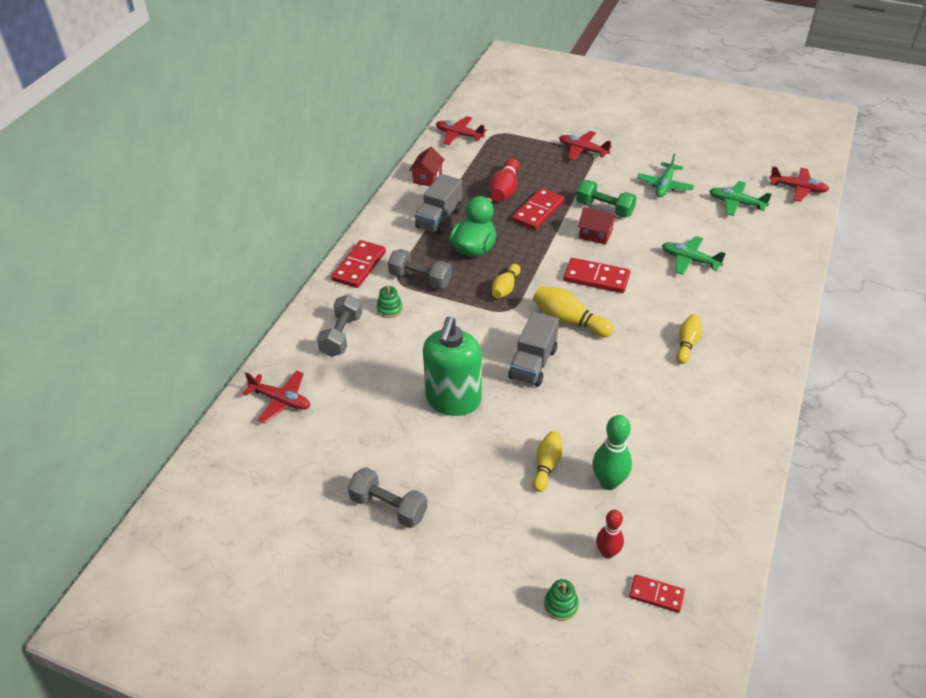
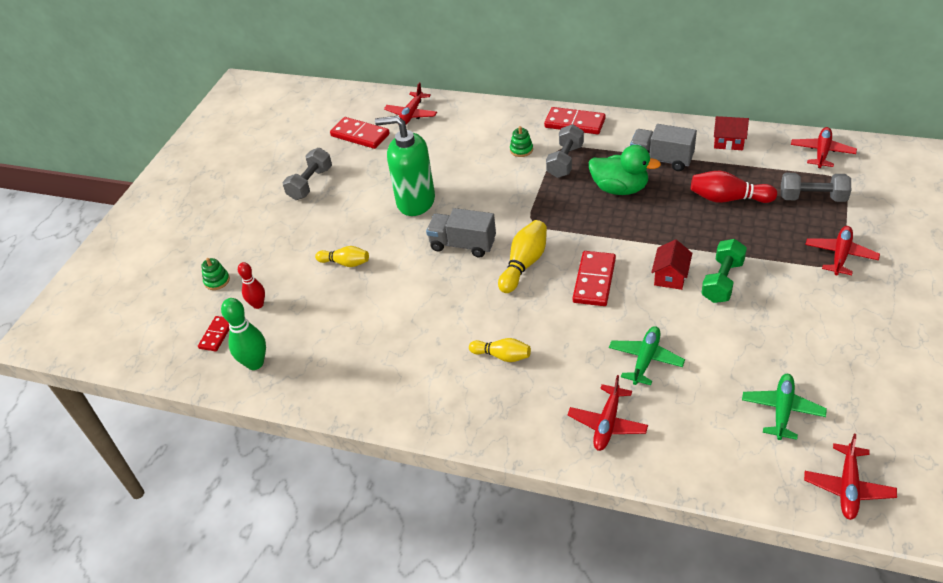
camera: 90 degrees right, 0 degrees up
(341, 335) = (484, 130): grey dumbbell -> grey dumbbell (812, 198)
(505, 288) = (564, 216): yellow bowling pin -> none
(538, 211) = (698, 227): red domino -> red domino (360, 135)
(608, 482) = (326, 302): green bowling pin -> green bowling pin (255, 363)
(664, 185) = (793, 335): green plane -> none
(757, 288) = (607, 423): none -> red plane

